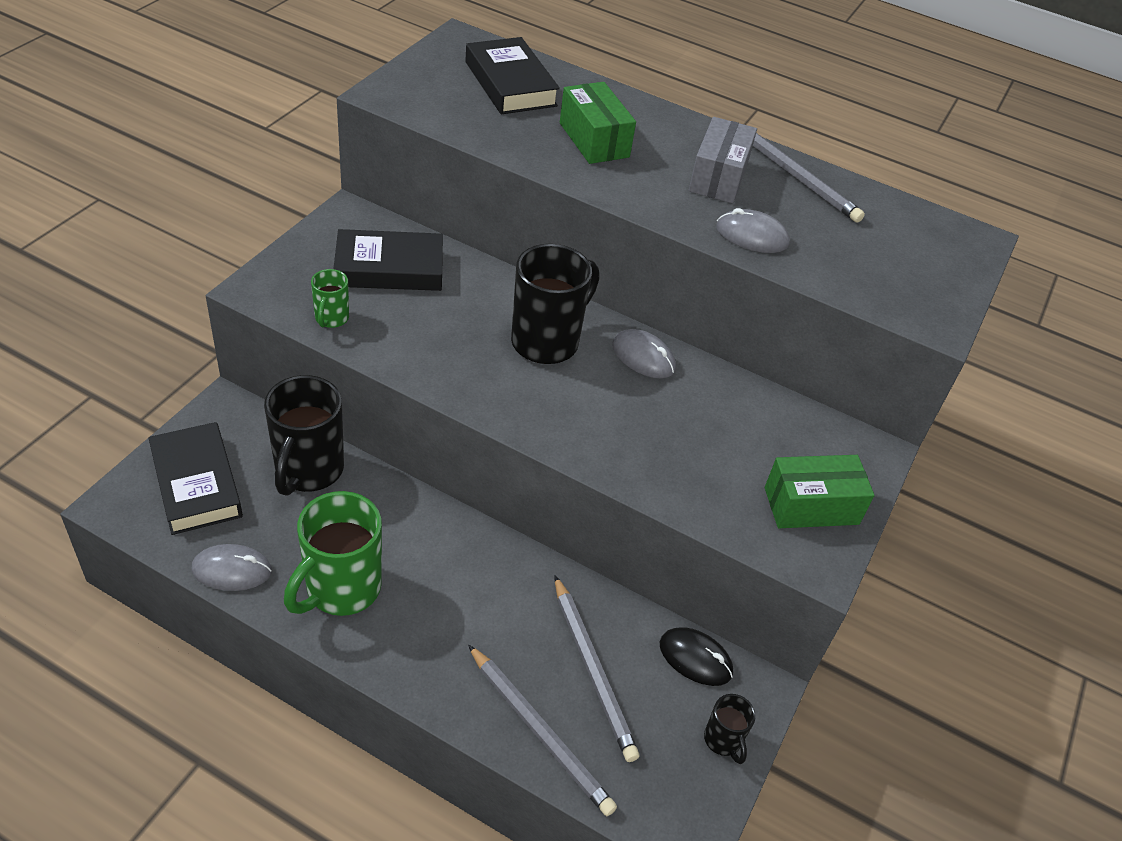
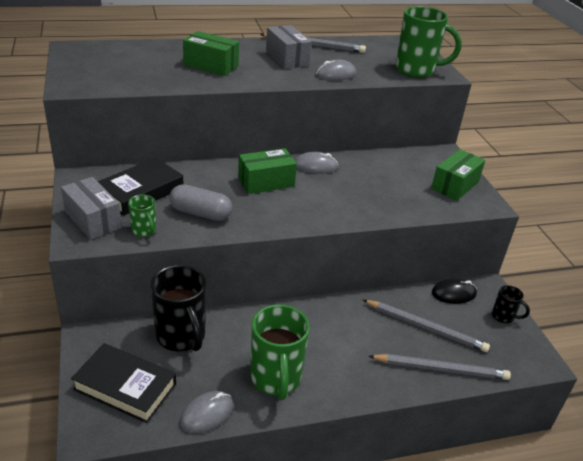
camera: 40 degrees left, 10 degrees down
(299, 274) = (93, 220): none -> grey box
(417, 334) = (201, 213): none -> grey capsule
(510, 84) = (131, 58): black book -> none
(547, 341) = (266, 182): black mug -> green box
(899, 293) = (416, 70): none -> green mug

